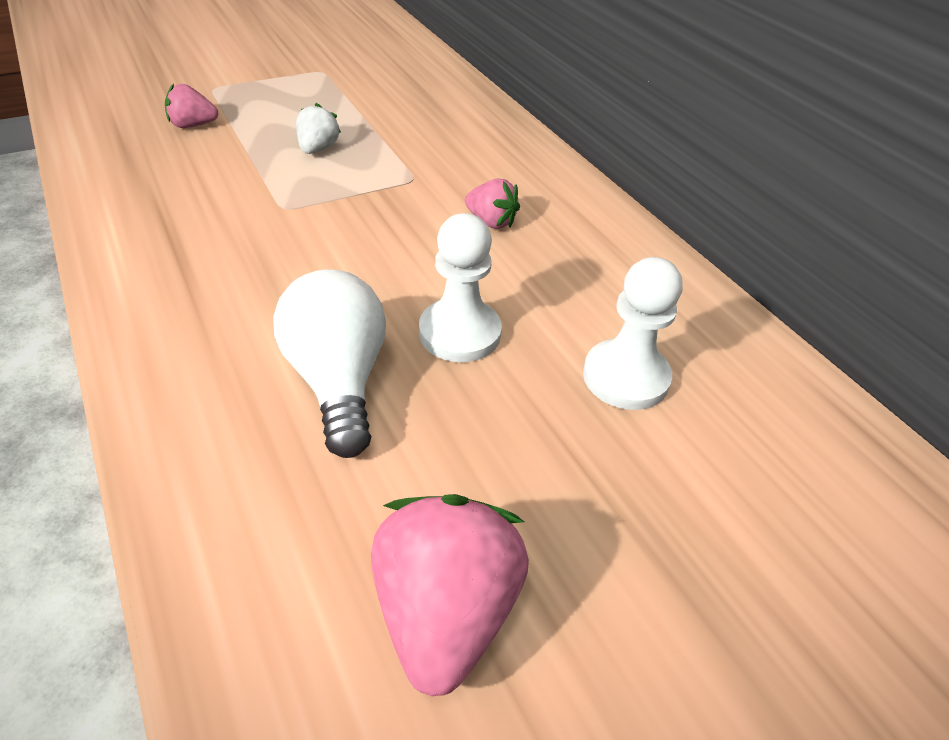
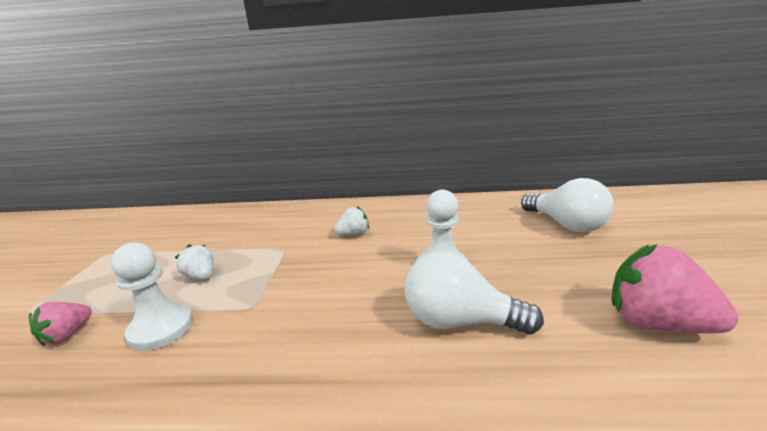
camera: 55 degrees left, 20 degrees down
(491, 222) = (353, 234): pink strawberry -> white strawberry
(625, 377) = (500, 231): white pawn -> white pawn (161, 329)
(729, 468) = (566, 225): none -> white light bulb

